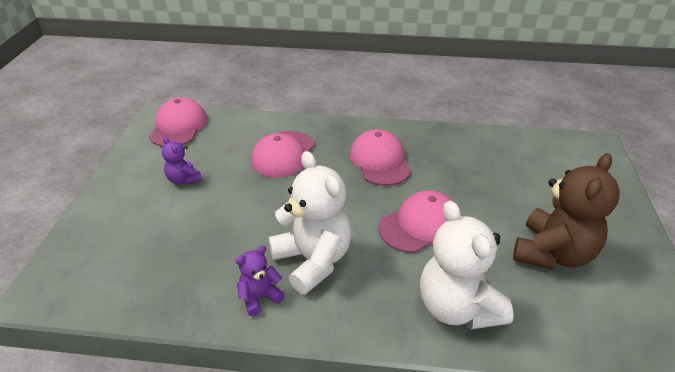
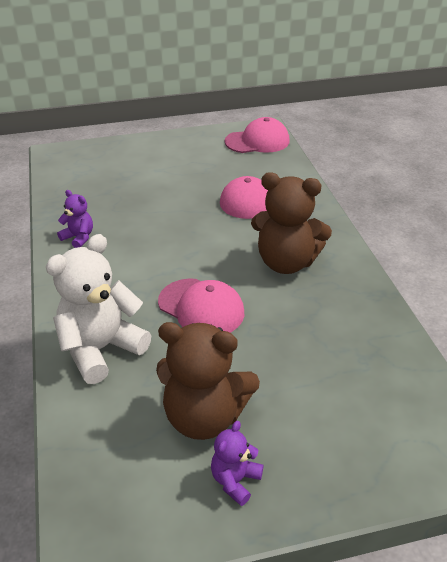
camera: 70 degrees right, 0 degrees up
(184, 179) = (190, 166): purple teddy bear -> purple teddy bear (235, 480)
(313, 260) = (126, 253): white teddy bear -> none
(380, 161) = (286, 262): pink cap -> brown teddy bear

